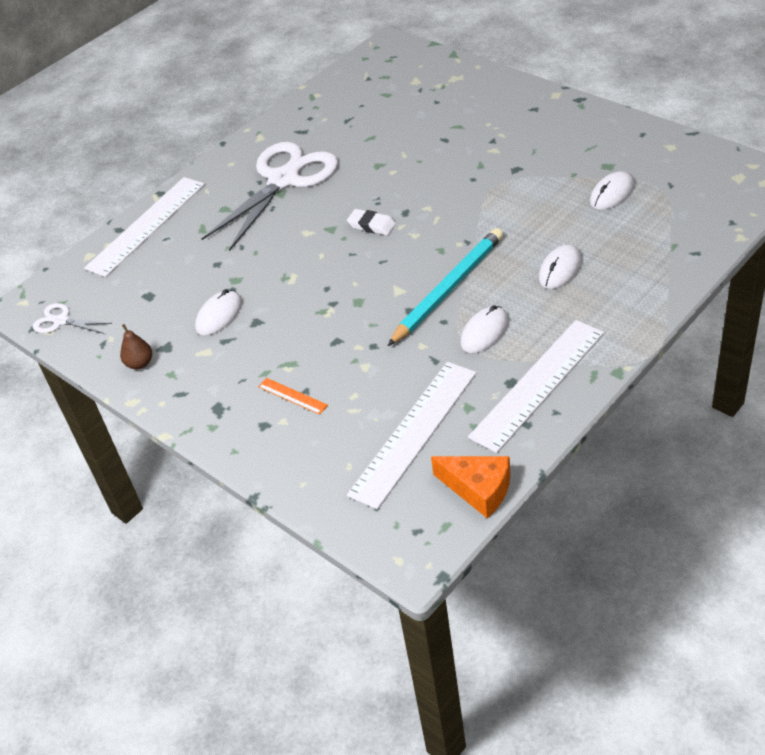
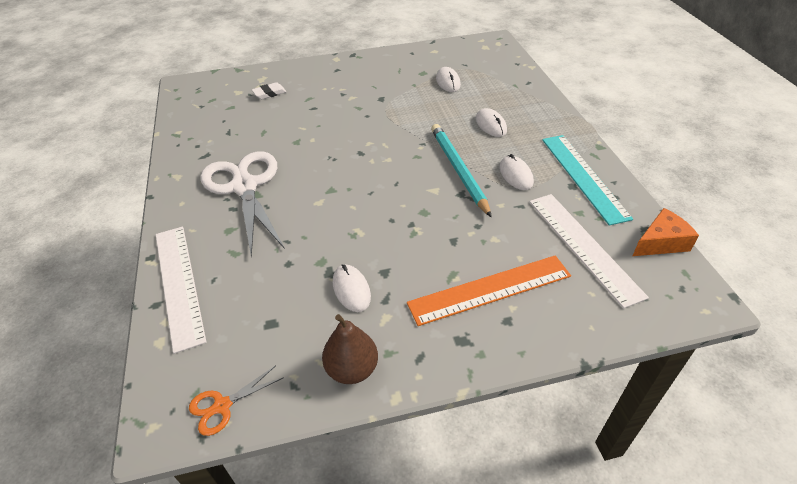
camera: 60 degrees left, 0 degrees up
(61, 321) = (222, 406): white scissors -> orange scissors
(140, 363) = (352, 369): brown pear -> brown pear, size x1.63
(292, 396) = (490, 289): orange ruler -> orange ruler, size x2.39
(371, 225) = (353, 171): white eraser -> white eraser (269, 93)
(538, 384) = (583, 177): white ruler -> turquoise ruler

